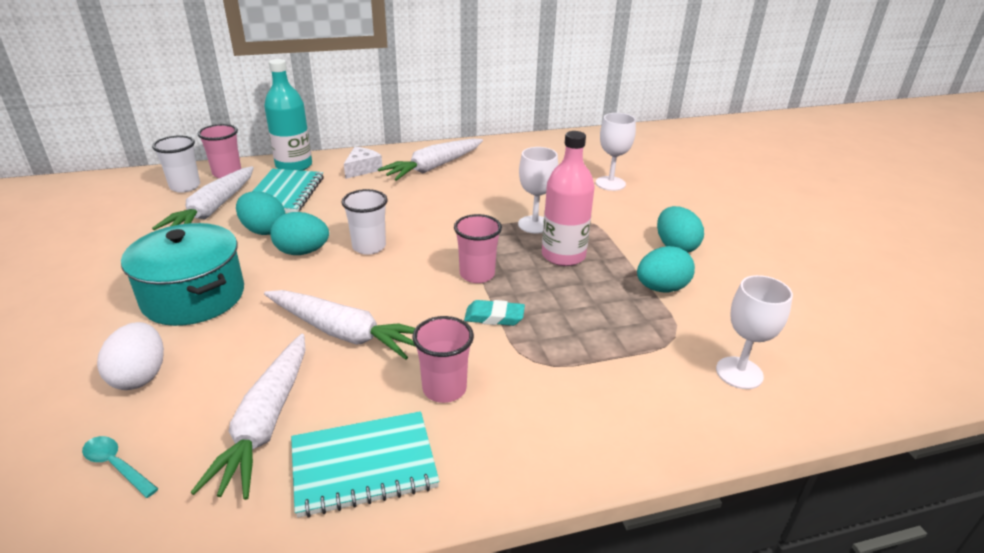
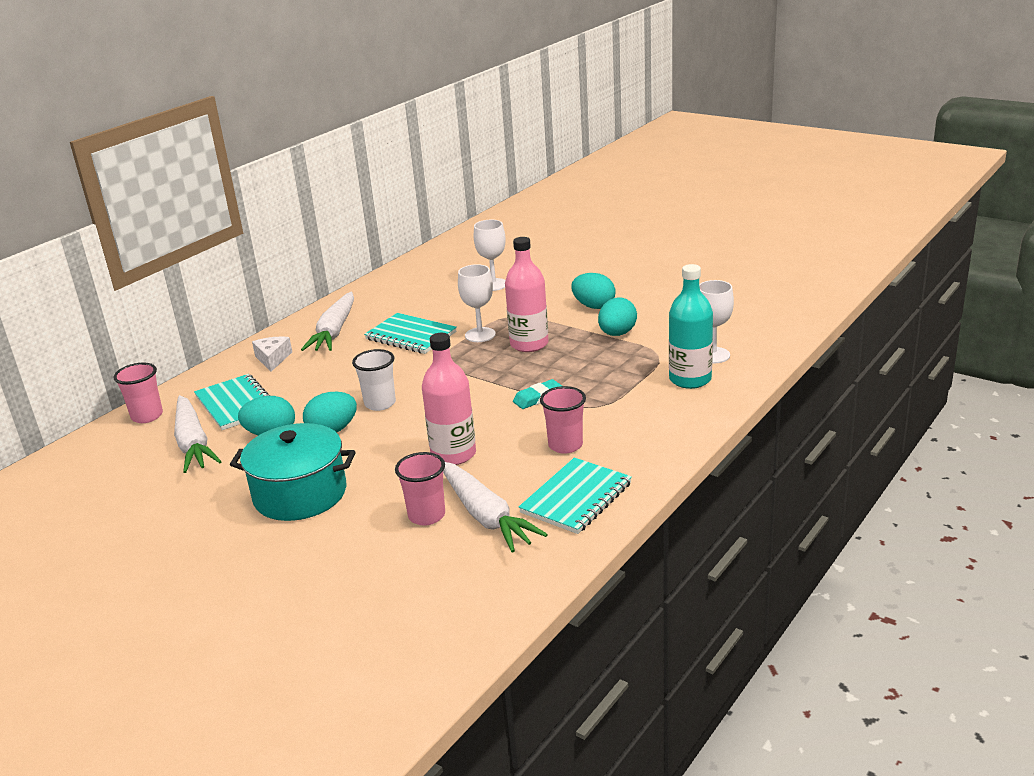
camera: 35 degrees left, 5 degrees down
(116, 466) = (429, 581): turquoise spoon -> none
(140, 376) = (353, 545): white egg -> none
(185, 186) = (126, 442): white cup -> none
(294, 166) = (202, 383): turquoise bottle -> turquoise bottle (690, 379)
(344, 333) = (453, 454): white carrot -> pink bottle
(477, 274) = (488, 382): pink cup -> pink cup (426, 515)
(480, 198) = (411, 336): none -> turquoise notebook

